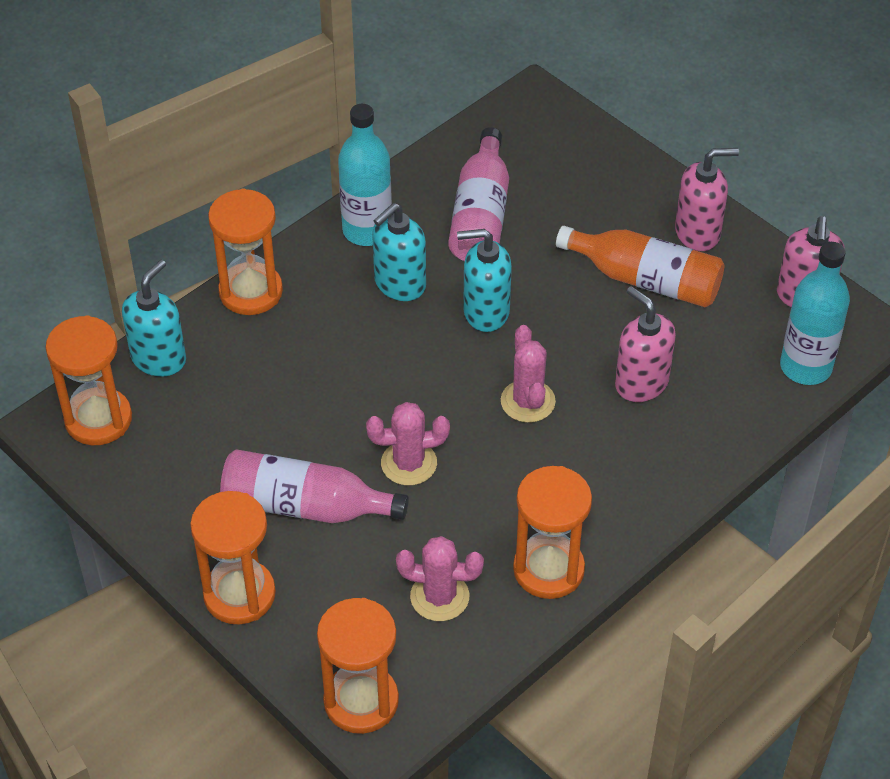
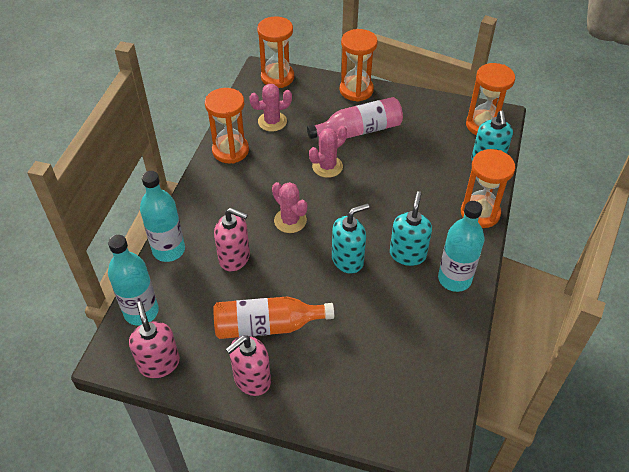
camera: 150 degrees right, 0 degrees up
(481, 215) = (398, 323): pink bottle -> none
(732, 437) = (169, 250): none -> turquoise bottle

